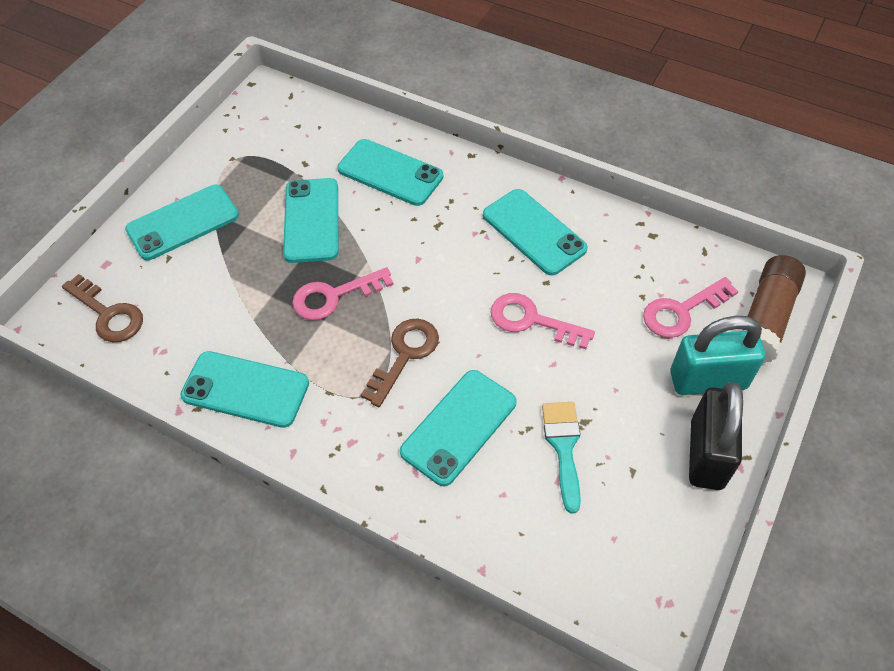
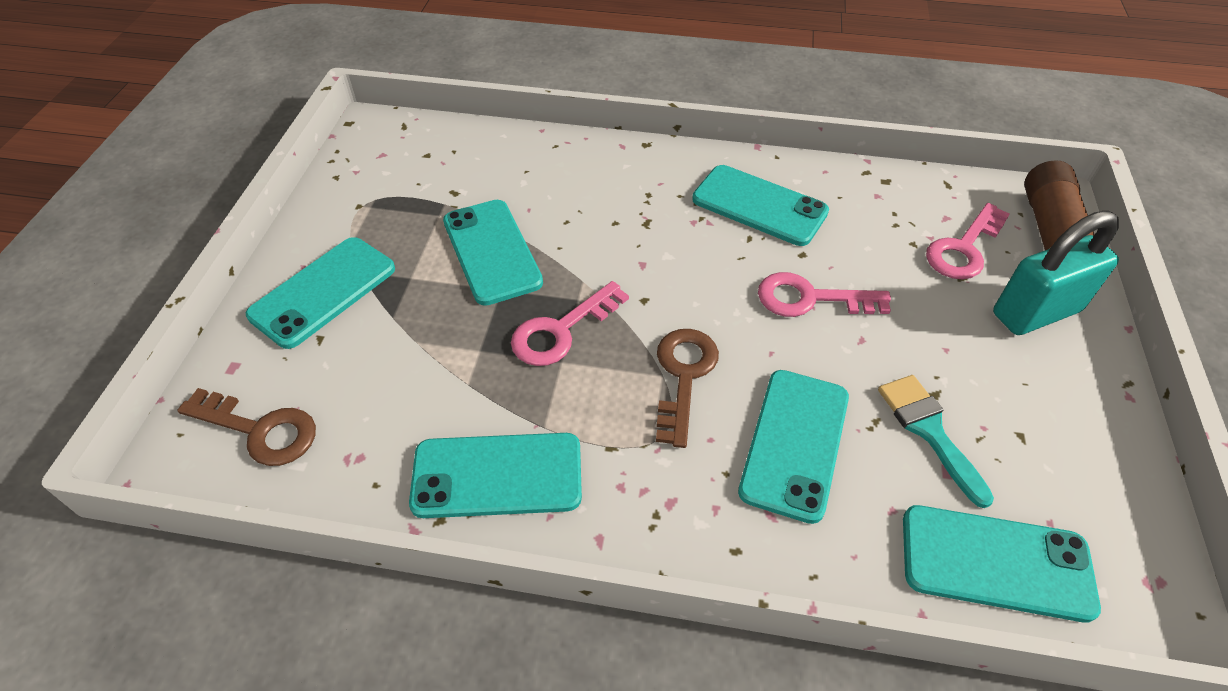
camera: 20 degrees left, 5 degrees down
(390, 173) = (563, 180): turquoise phone -> turquoise phone (996, 562)
(706, 454) = (1086, 392): black padlock -> none

